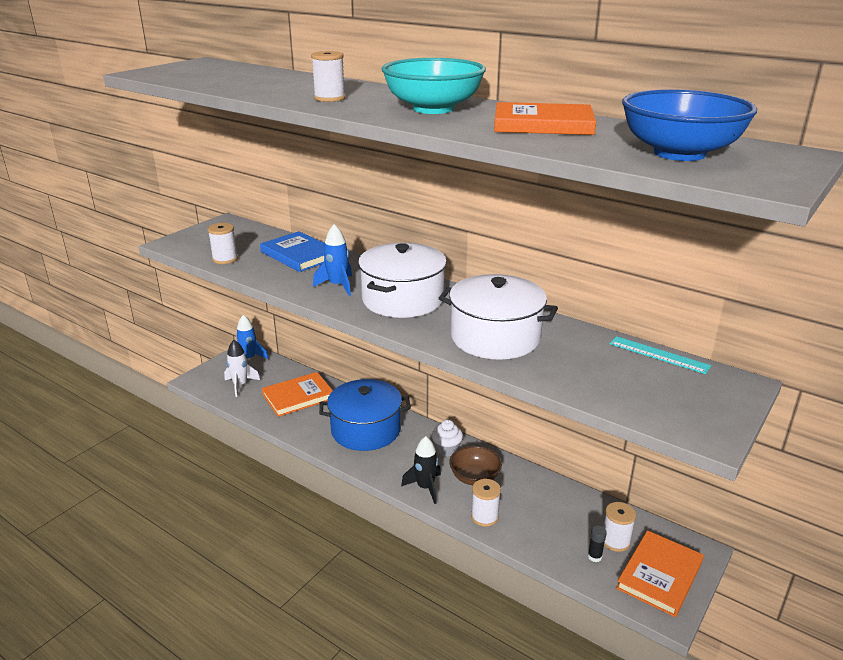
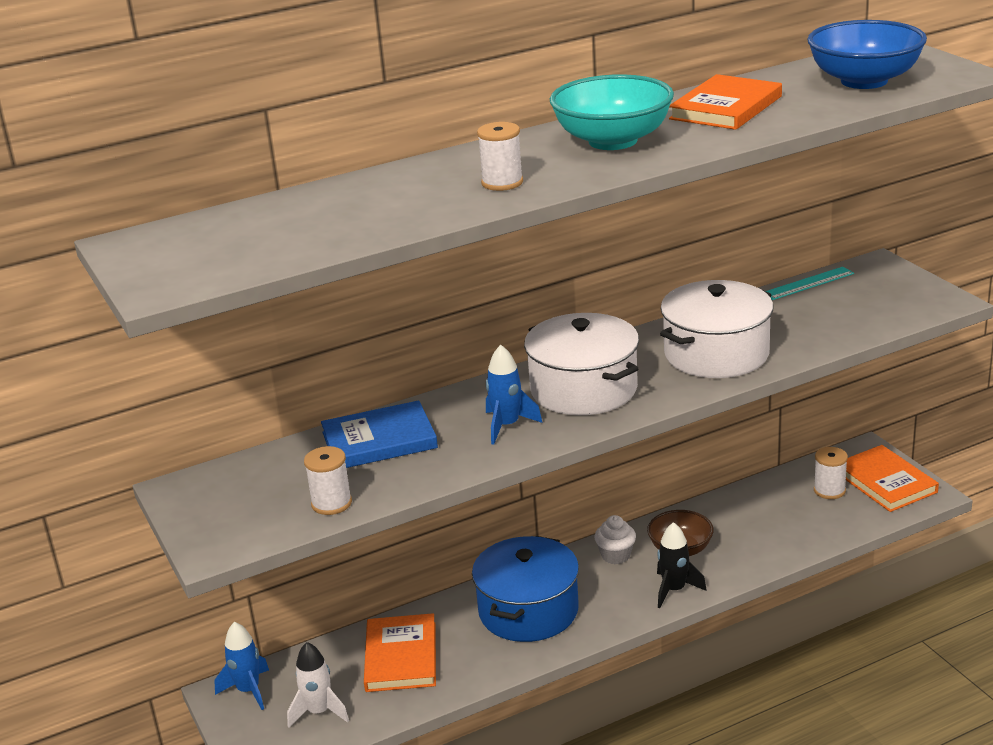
camera: 60 degrees left, 0 degrees up
(484, 516) = (748, 561): white spool -> none
(594, 556) = (843, 510): black glue stick -> none

